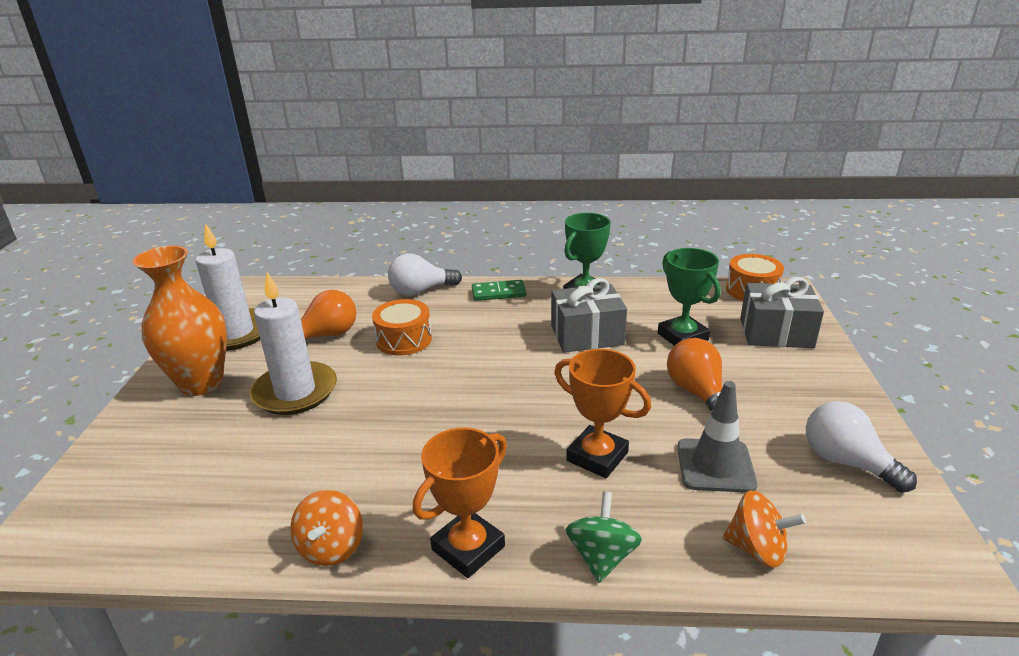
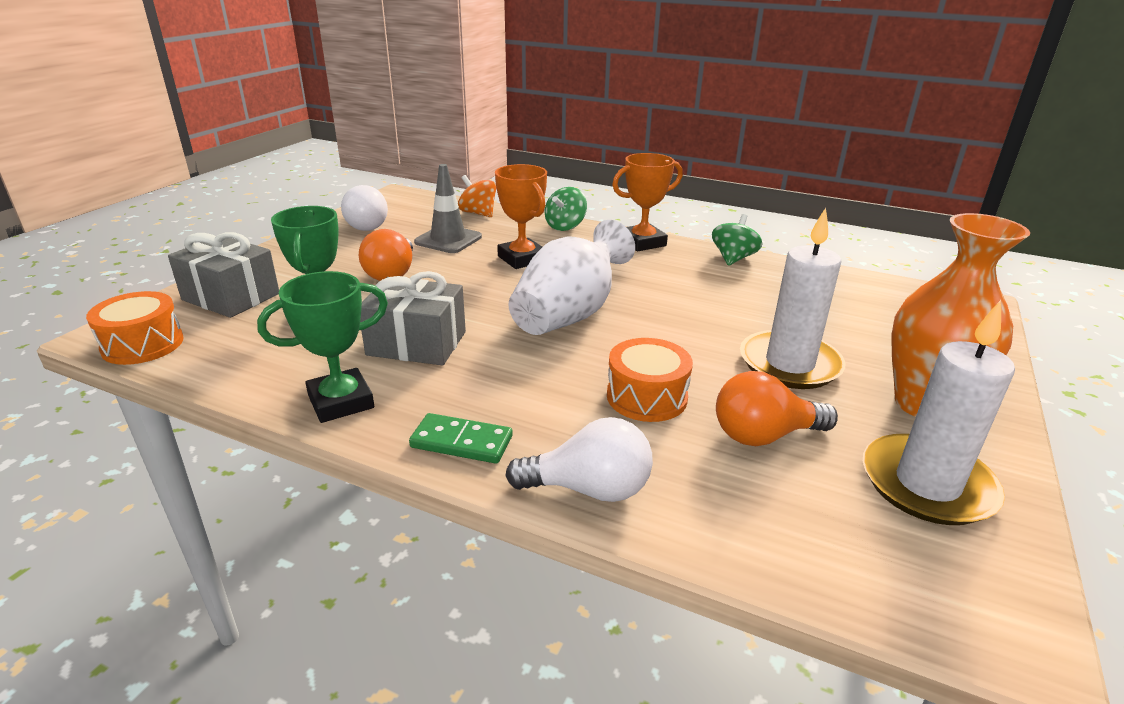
camera: 160 degrees left, 0 degrees up
(332, 547) = (733, 258): orange spinning top -> green spinning top
(493, 392) = (569, 314): none -> white vase

